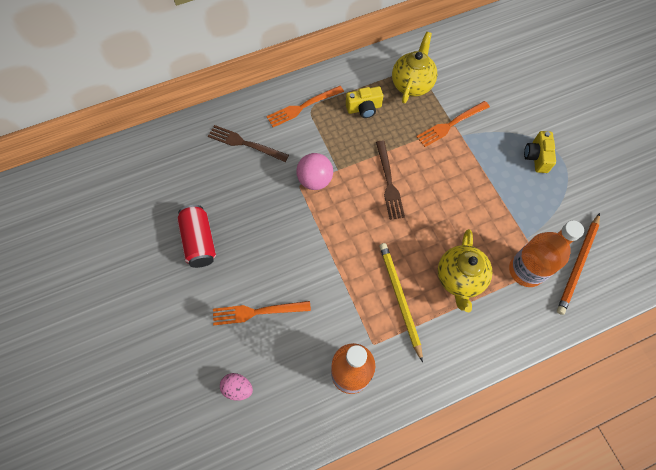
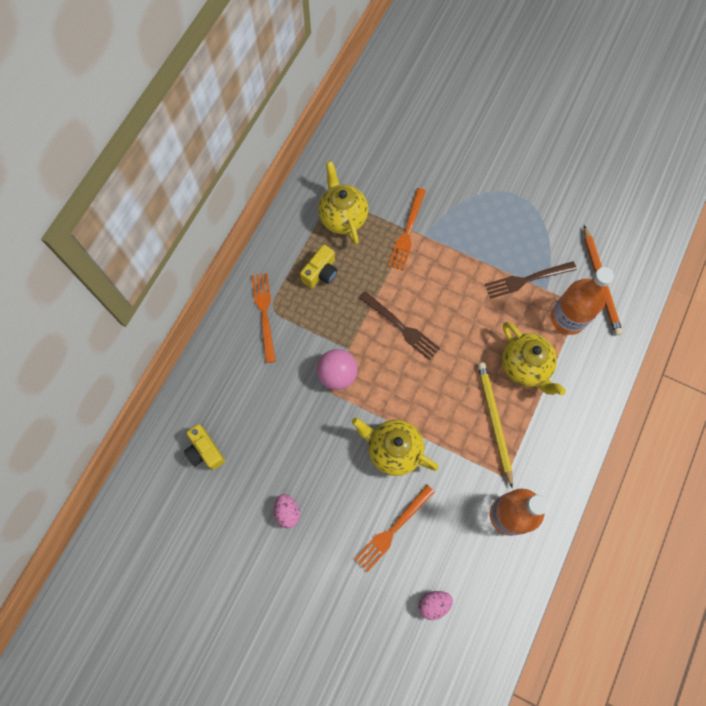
camera: 40 degrees left, 5 degrees up
(199, 241) = (287, 512): red can -> pink egg
(245, 143) = (243, 390): brown fork -> brown fork (526, 280)
(302, 107) = (264, 313): orange fork -> orange fork turned 150 degrees clockwise
(307, 259) = (393, 450): none -> yellow teapot
(400, 299) = (494, 422): yellow pencil -> yellow pencil turned 45 degrees clockwise
(536, 157) = (499, 210): yellow camera -> yellow camera (205, 451)

